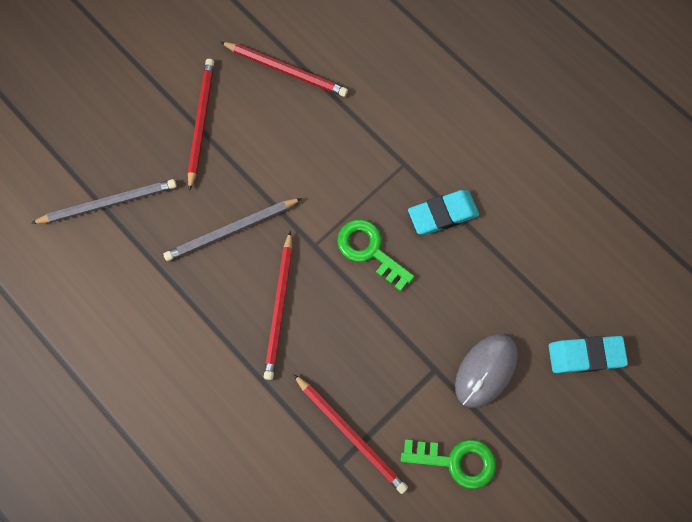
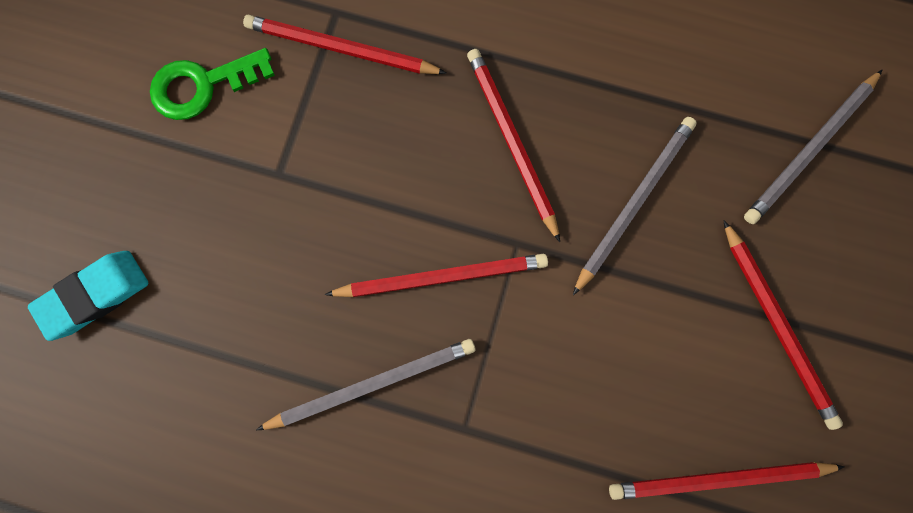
camera: 150 degrees right, 5 degrees up
(369, 250) = (442, 277): green key -> red pencil
(442, 214) = (372, 384): turquoise eraser -> grey pencil
(485, 370) = (215, 206): grey mouse -> none

